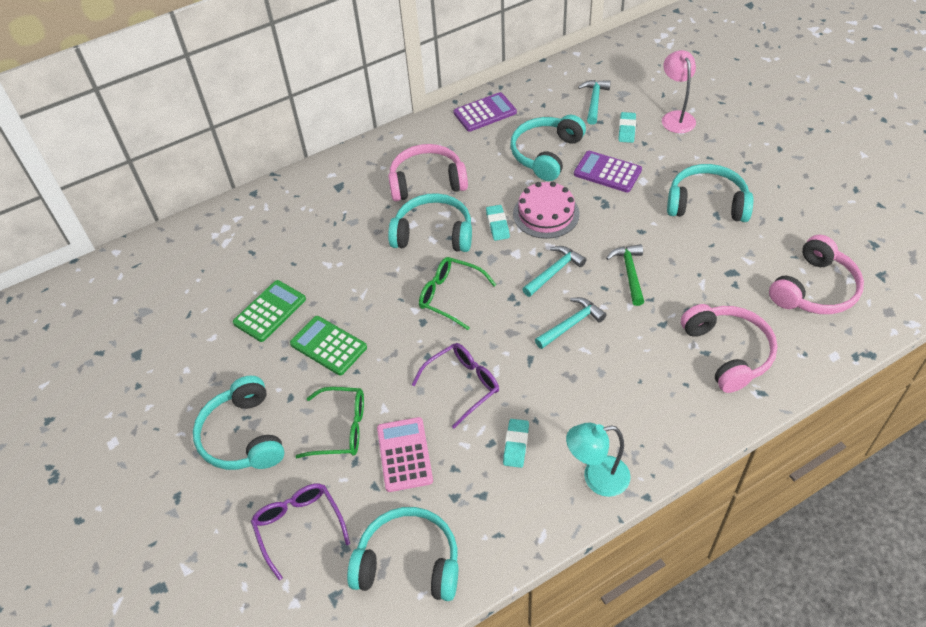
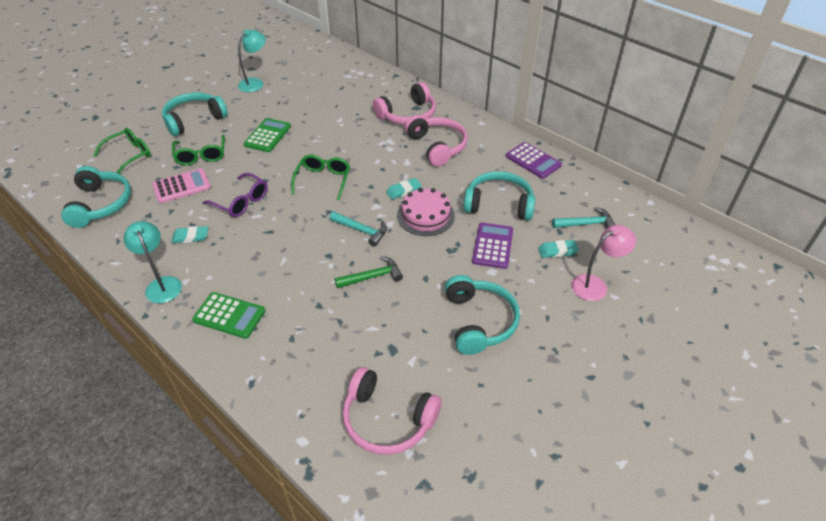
camera: 70 degrees right, 5 degrees down
(182, 351) = (255, 83): none -> turquoise lamp
(270, 311) = (292, 106): green calculator -> green calculator (229, 315)
(299, 526) = (130, 155): purple glasses -> green glasses
(433, 233) = (383, 160): turquoise headphones -> none
(571, 324) = (308, 249): turquoise hammer -> none
(728, 352) = (294, 354): pink headphones -> pink headphones (407, 115)

